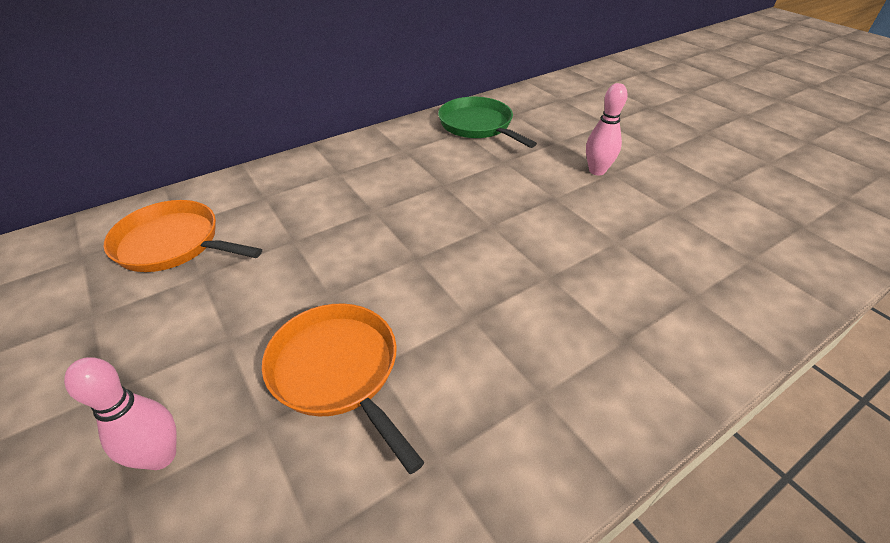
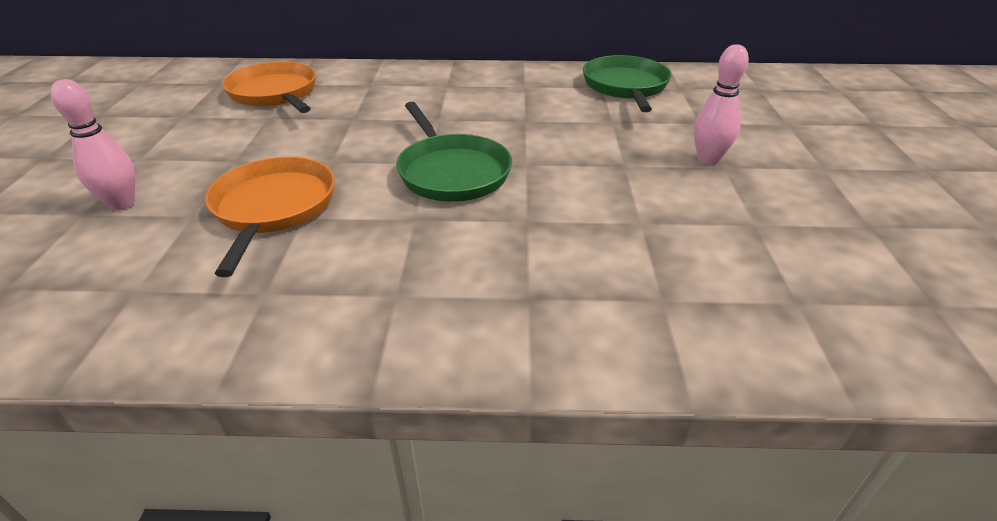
camera: 35 degrees right, 5 degrees down
(446, 258) = (452, 172): none -> green pan

